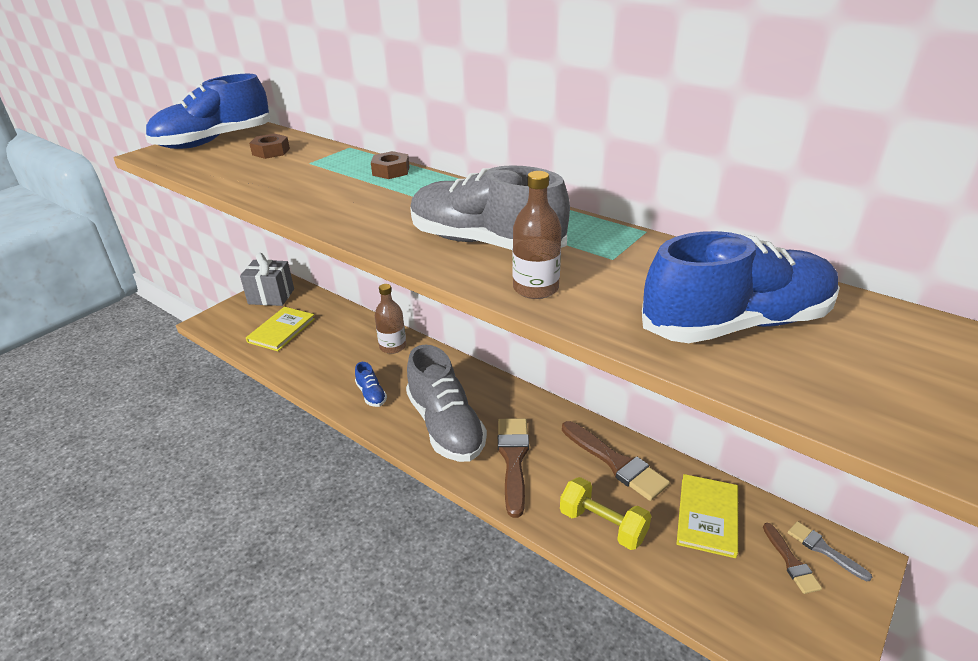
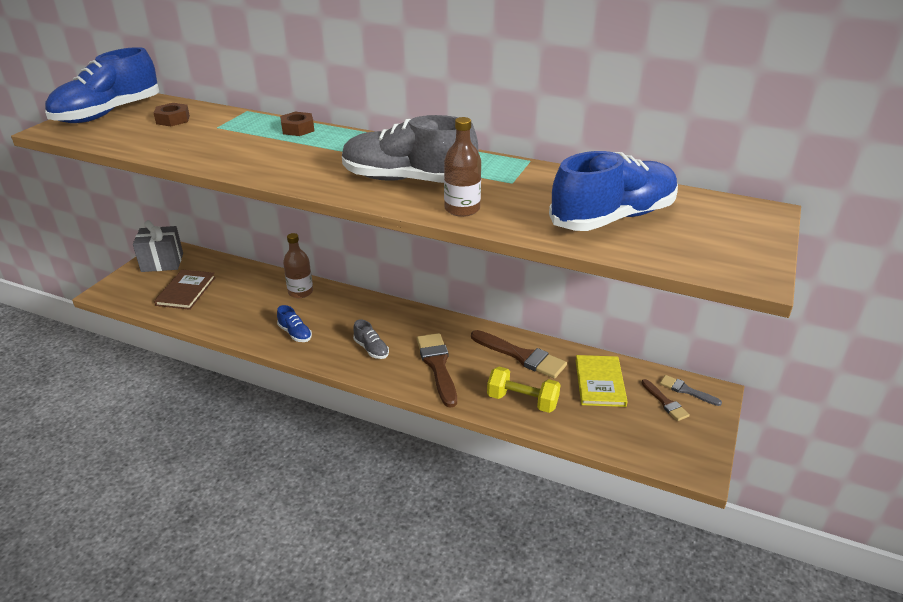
camera: 15 degrees left, 0 degrees up
(281, 330) = (186, 291): yellow book -> brown book
(445, 426) = (371, 349): grey shoe -> grey shoe, size x0.43

